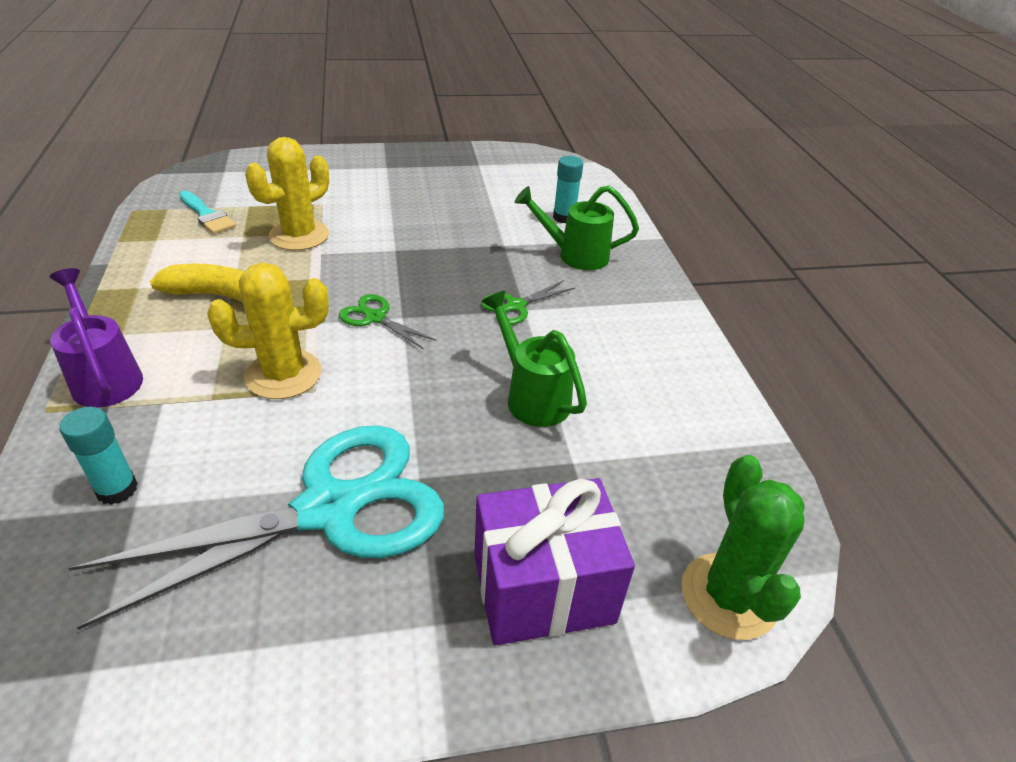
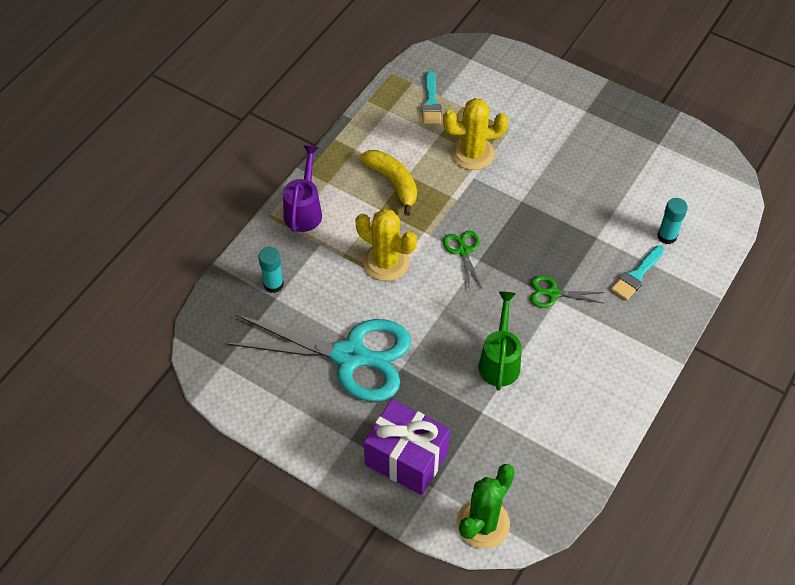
camera: 45 degrees right, 15 degrees up
(575, 255) = (636, 275): green watering can -> turquoise brush

